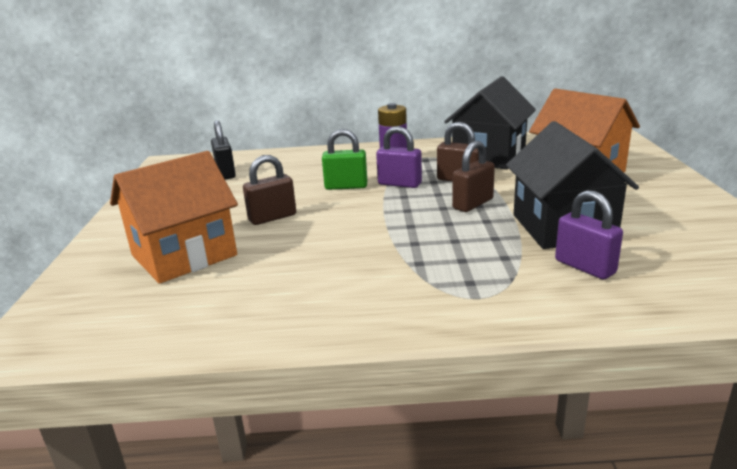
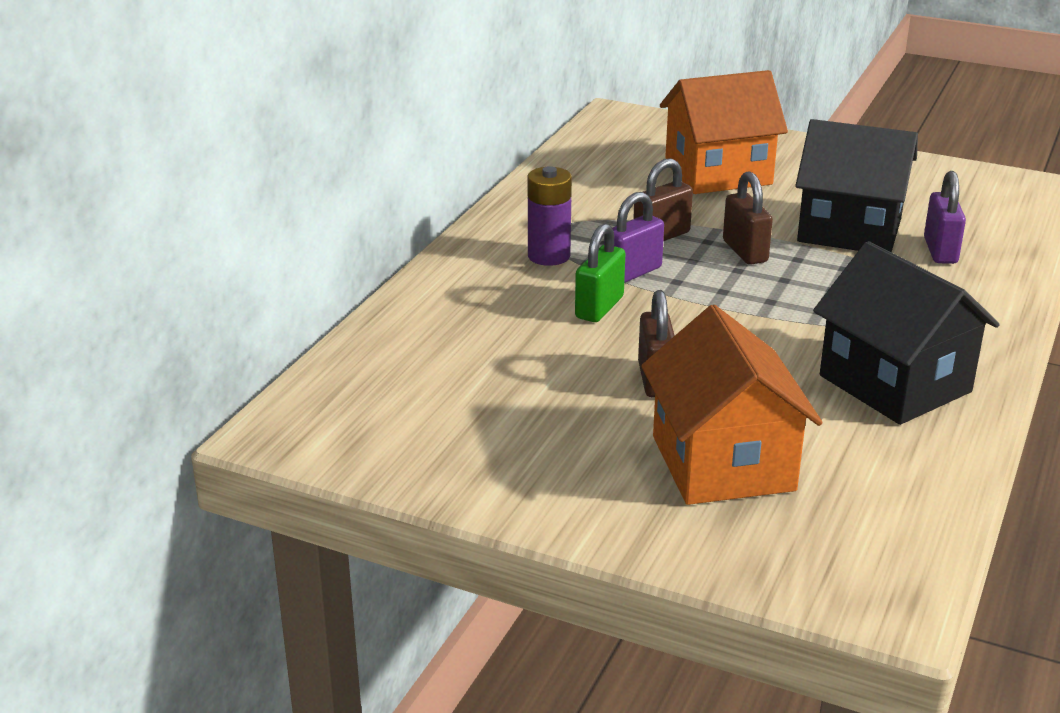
camera: 65 degrees left, 5 degrees up
(225, 173) = (420, 386): black padlock -> none
(489, 156) = (603, 196): black house -> black house (895, 384)
(585, 267) = (940, 251): purple padlock -> purple padlock turned 75 degrees counterclockwise

